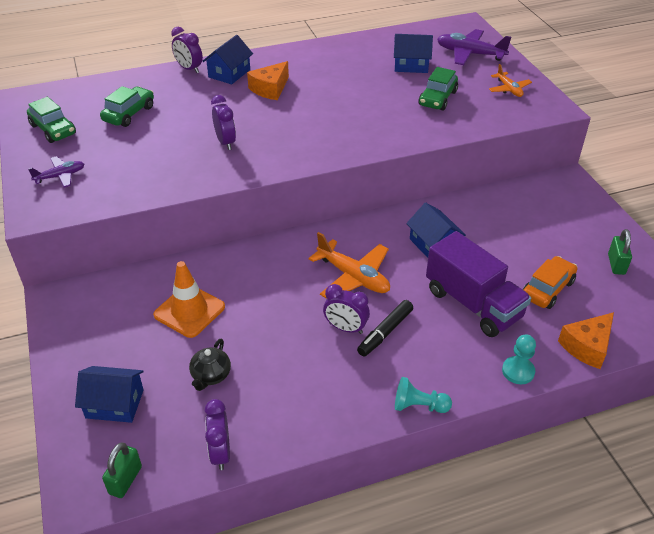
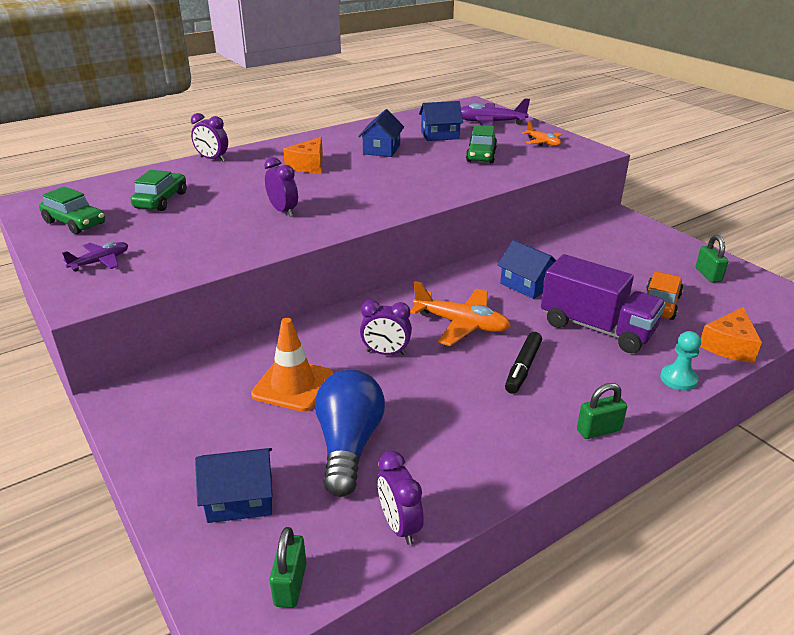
camera: 15 degrees left, 10 degrees down
(211, 375) = (348, 445): black teapot -> blue light bulb
(229, 73) = (258, 158): blue house -> blue house (381, 149)
(345, 328) = (478, 371): purple clock -> purple clock (386, 353)
(419, 406) = (598, 430): turquoise pawn -> green padlock

